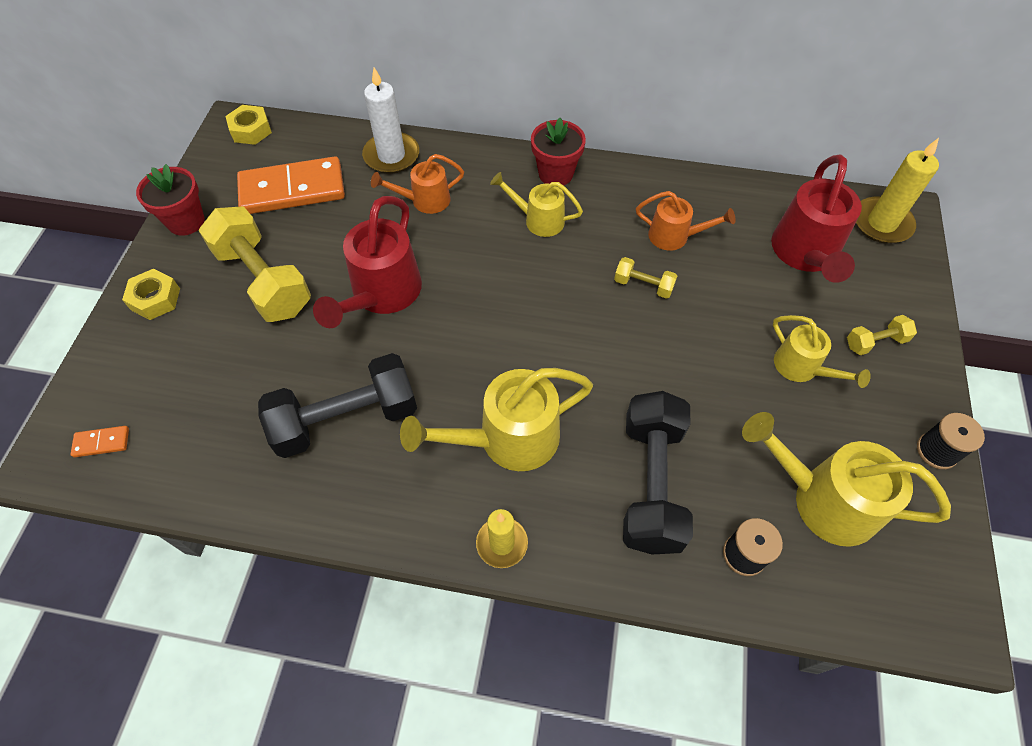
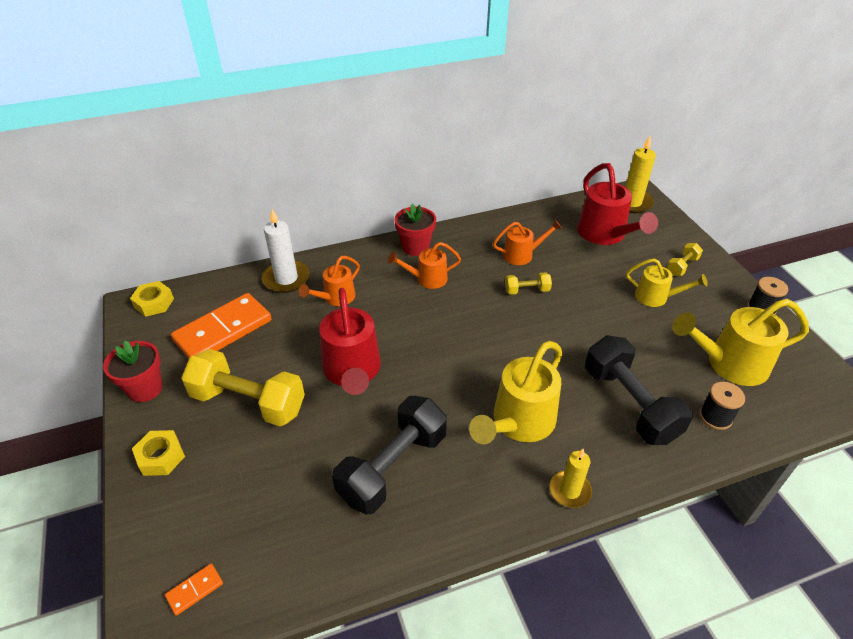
camera: 30 degrees left, 15 degrees down
(538, 220) = (427, 279): yellow watering can -> orange watering can

